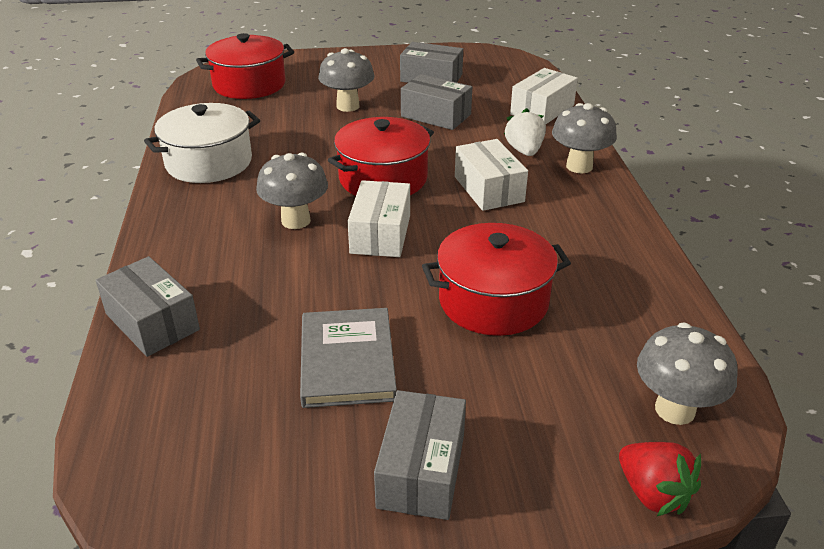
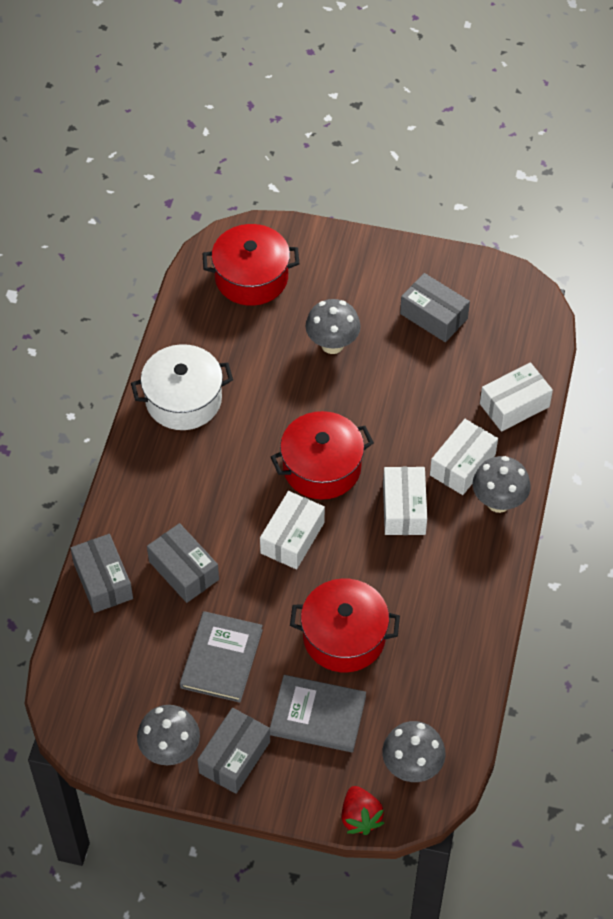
camera: 20 degrees right, 20 degrees up
(296, 220) = (232, 501): grey mushroom -> grey mushroom (170, 751)
(436, 115) = (408, 385): grey box -> grey box (183, 570)
(511, 387) = (318, 715): none -> grey book
(524, 151) = (462, 465): white strawberry -> white box

